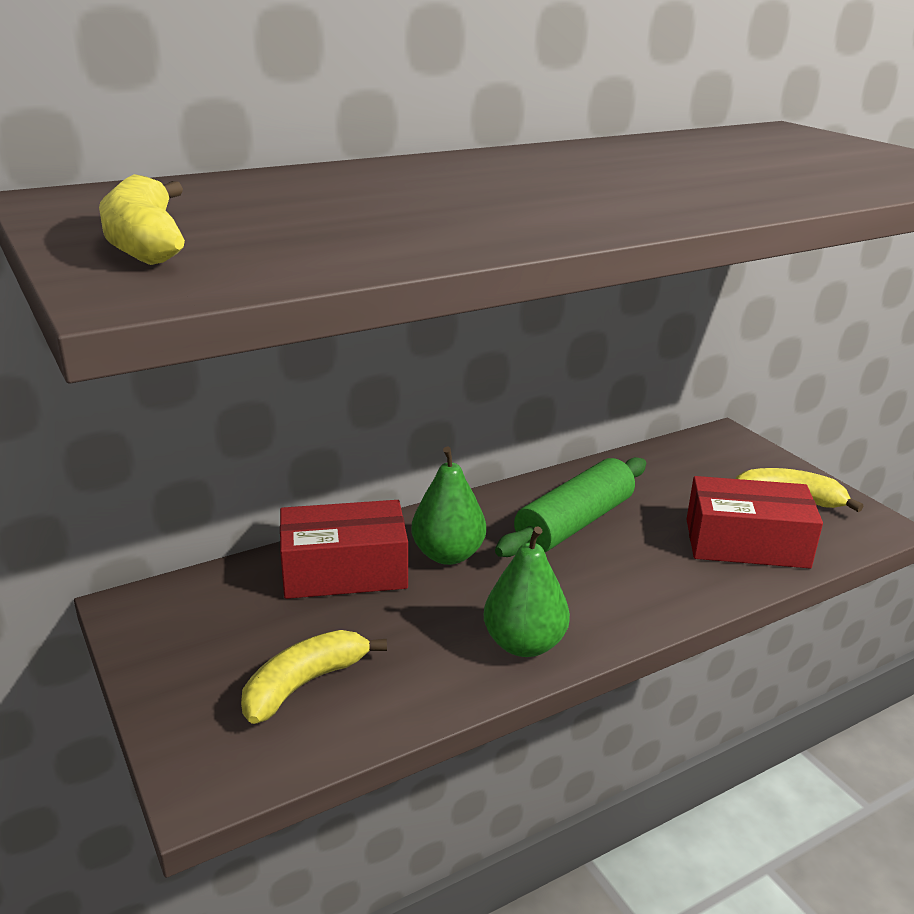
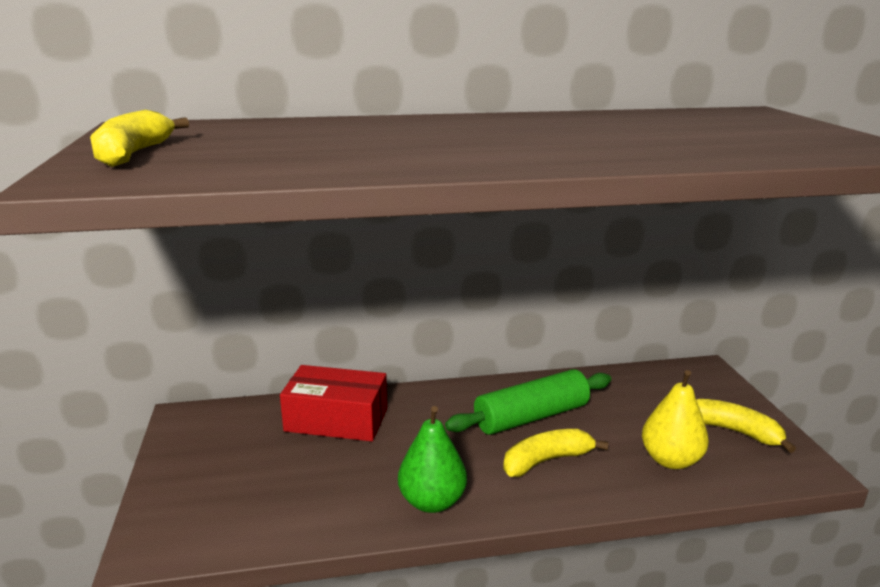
camera: 20 degrees right, 5 degrees down
(304, 684) = (257, 494): yellow banana -> yellow banana (546, 461)
(448, 555) = (418, 422): green pear -> none
(746, 543) = (670, 460): red box -> yellow pear

